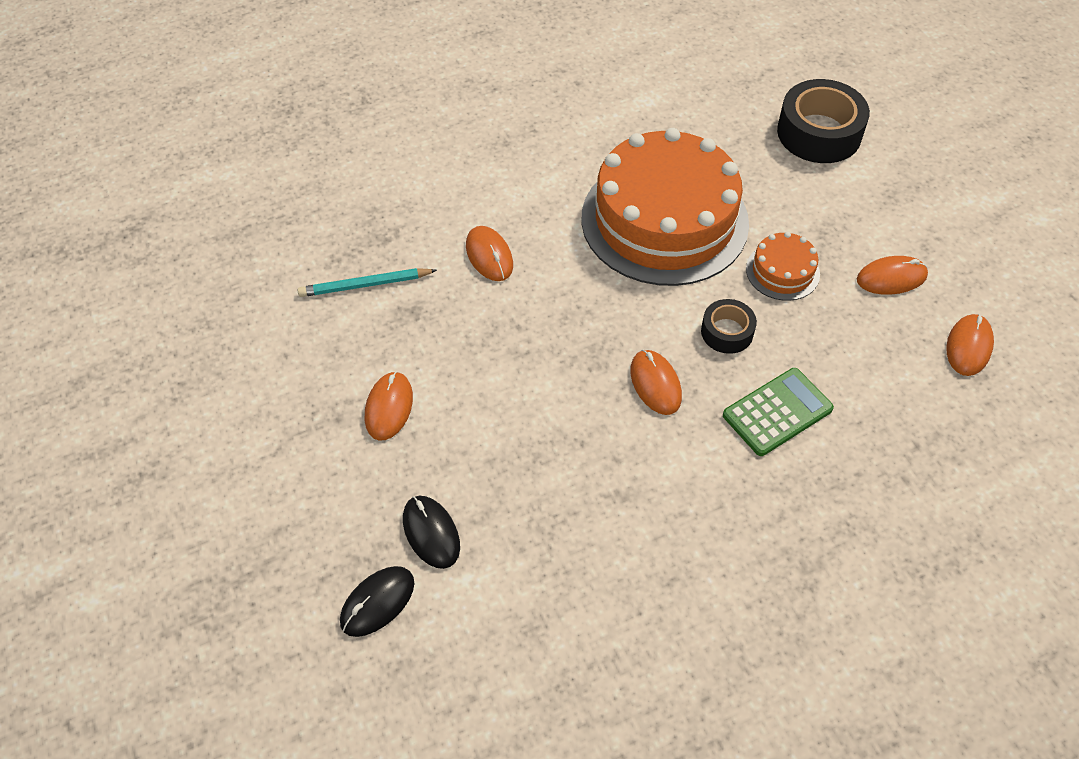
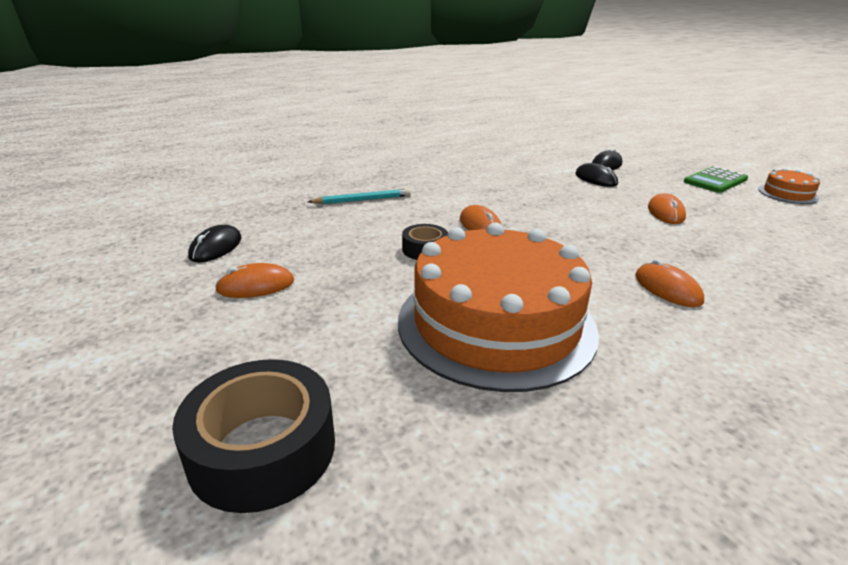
camera: 175 degrees right, 25 degrees down
(365, 285) = (761, 266): turquoise pencil -> turquoise pencil (362, 200)
(777, 412) = (389, 216): green calculator -> green calculator (715, 181)
(782, 271) = (367, 287): orange cake -> orange cake (787, 194)
(969, 346) = (216, 247): orange mouse -> black mouse

